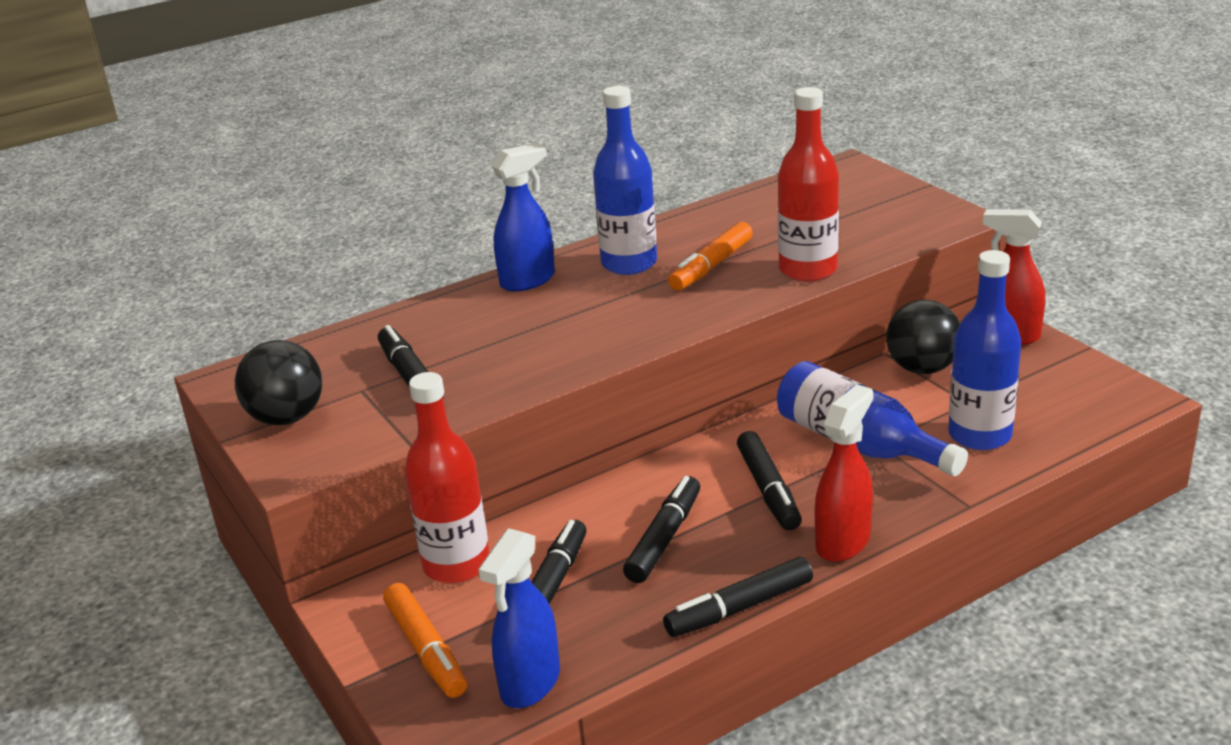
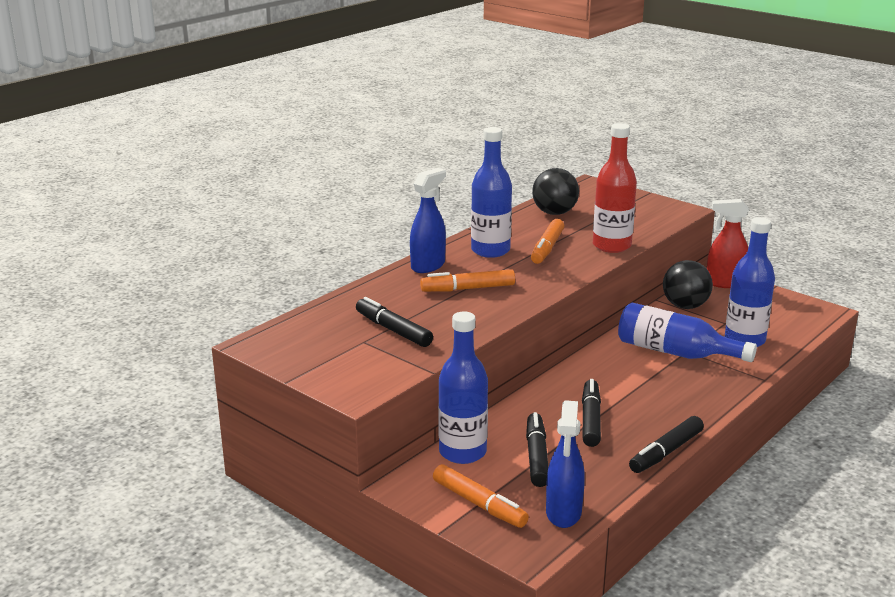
camera: 20 degrees left, 5 degrees down
(287, 418) = (323, 363): black ball -> black ball (554, 213)
(456, 564) = (462, 452): red bottle -> blue bottle
(555, 322) = (468, 289): none -> orange marker
(768, 490) = (637, 384): black marker -> none
(843, 542) = (703, 408): red spray bottle -> none

